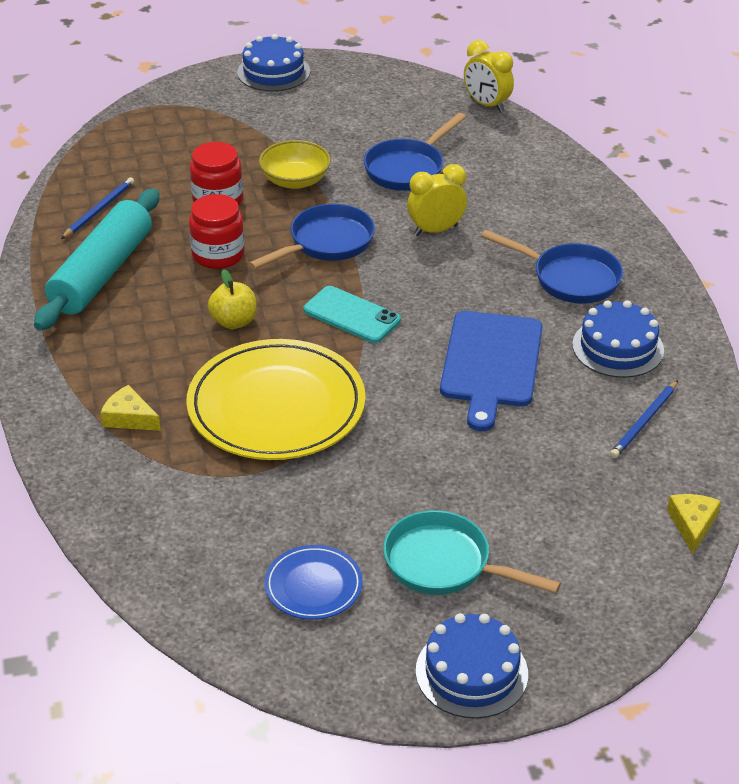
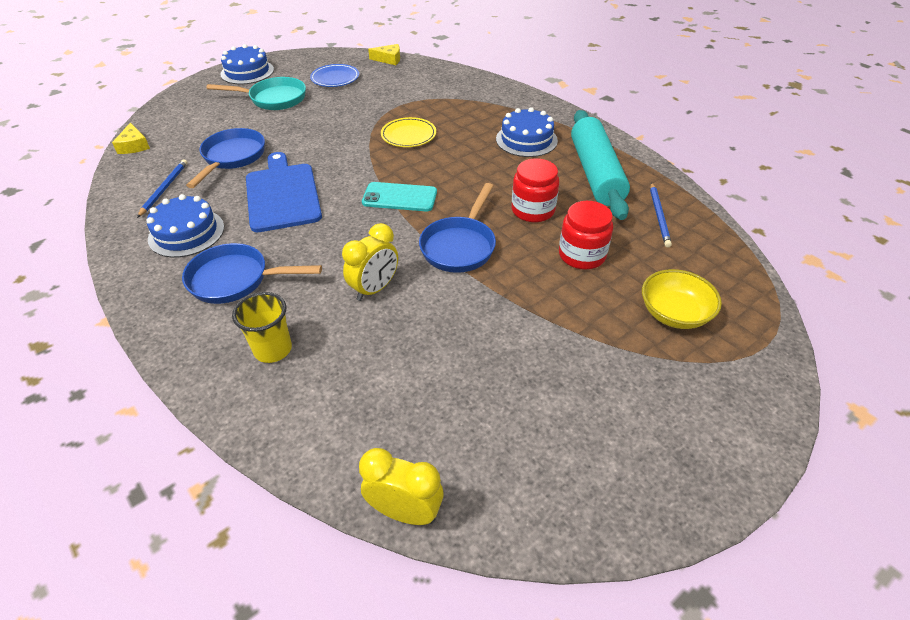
camera: 155 degrees right, 5 degrees up
(129, 418) = (485, 109): yellow cheese -> yellow cheese (389, 59)
(234, 322) = (476, 170): yellow apple -> none
(273, 72) = (713, 461): blue cake -> blue cake (526, 140)
(276, 406) = (408, 135): yellow plate -> yellow plate, size x0.49
(295, 180) = (538, 299): yellow bowl -> yellow bowl (674, 313)
(408, 169) = (442, 354): blue pan -> blue pan (232, 157)
(548, 211) = (273, 349): none -> yellow cup

